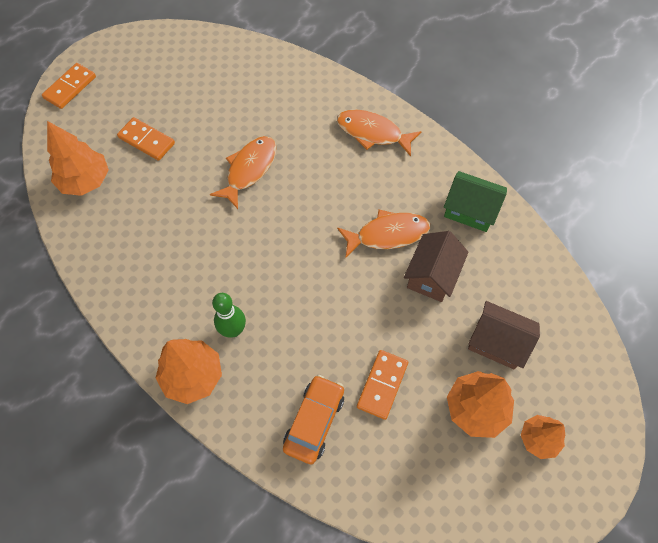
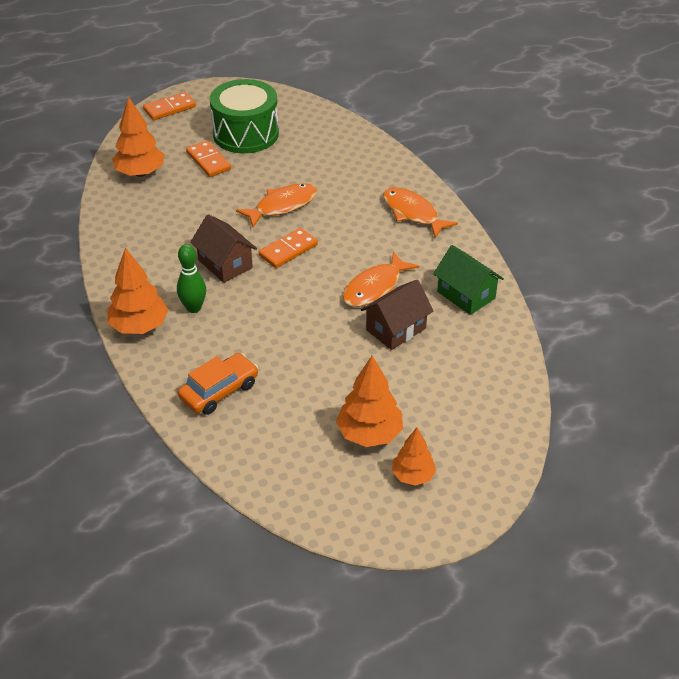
camera: 25 degrees right, 20 degrees down
(165, 93) = (246, 134): none -> green drum
(382, 385) = (296, 388): orange domino -> orange domino (288, 250)
(388, 234) = (375, 288): orange fish -> orange fish turned 120 degrees clockwise
(497, 342) = (423, 395): brown house -> brown house (225, 264)

